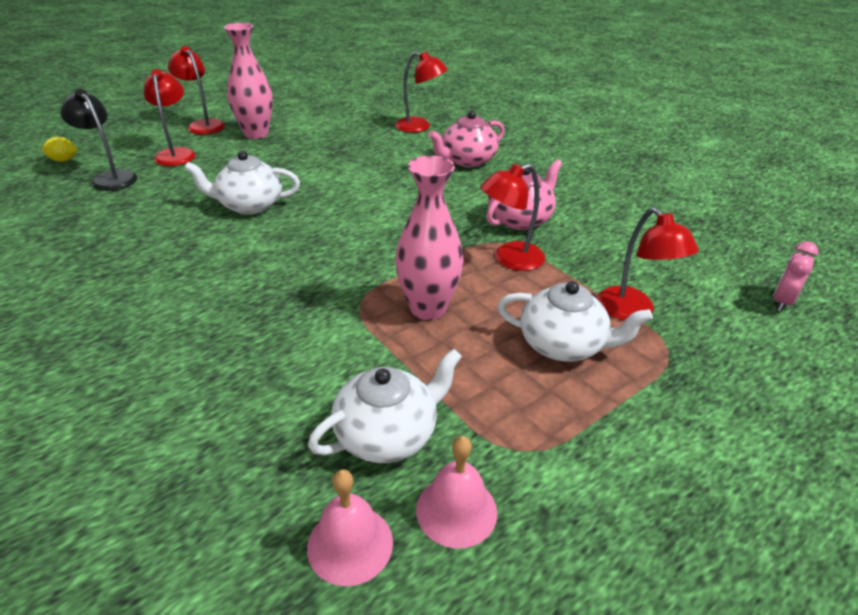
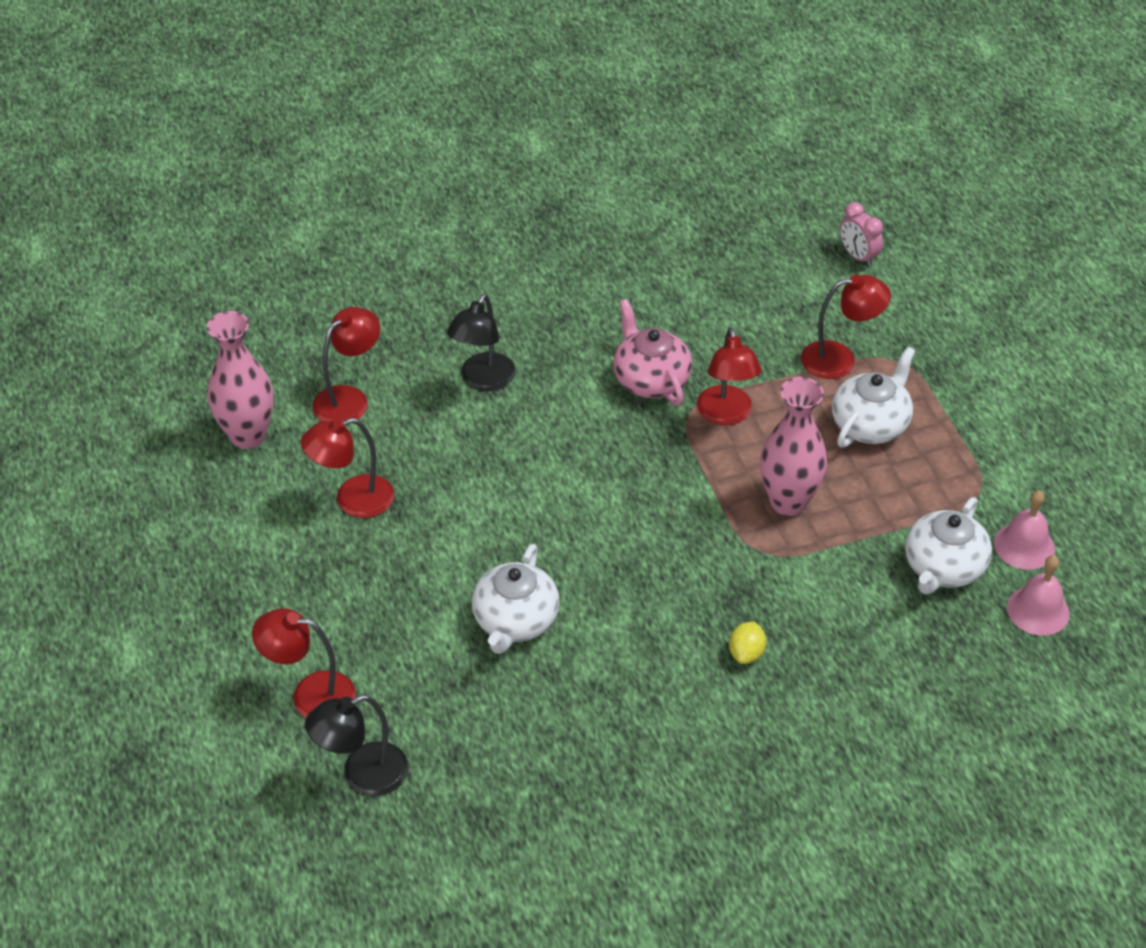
camera: 70 degrees left, 10 degrees up
(64, 160) = (269, 839): yellow lemon -> yellow lemon (746, 653)
(203, 125) = (207, 657): red lamp -> red lamp (352, 500)
(256, 134) = (281, 592): pink vase -> pink vase (248, 435)
(388, 434) = (943, 568): white teapot -> white teapot turned 135 degrees counterclockwise
(467, 161) = (483, 380): pink teapot -> black lamp

